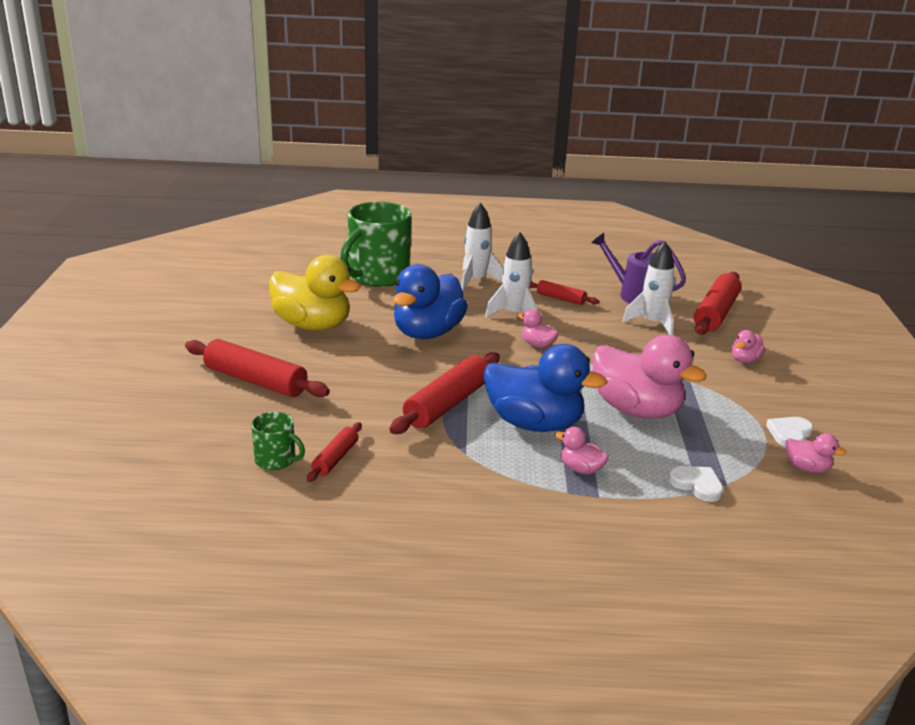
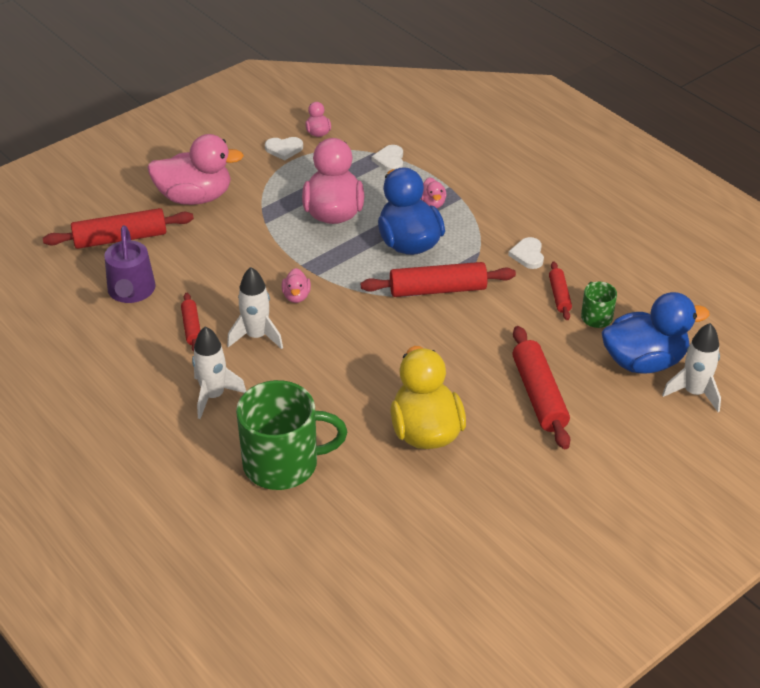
camera: 130 degrees left, 15 degrees up
(335, 458) = (559, 295): red rolling pin -> red rolling pin turned 75 degrees counterclockwise
(417, 477) = (528, 255): none -> white heart
(427, 333) = (352, 361): blue duck -> blue duck (644, 361)
(652, 323) = (182, 260): white rocket -> white rocket (694, 392)
(745, 360) = (195, 197): pink duck -> pink duck, size x2.26

